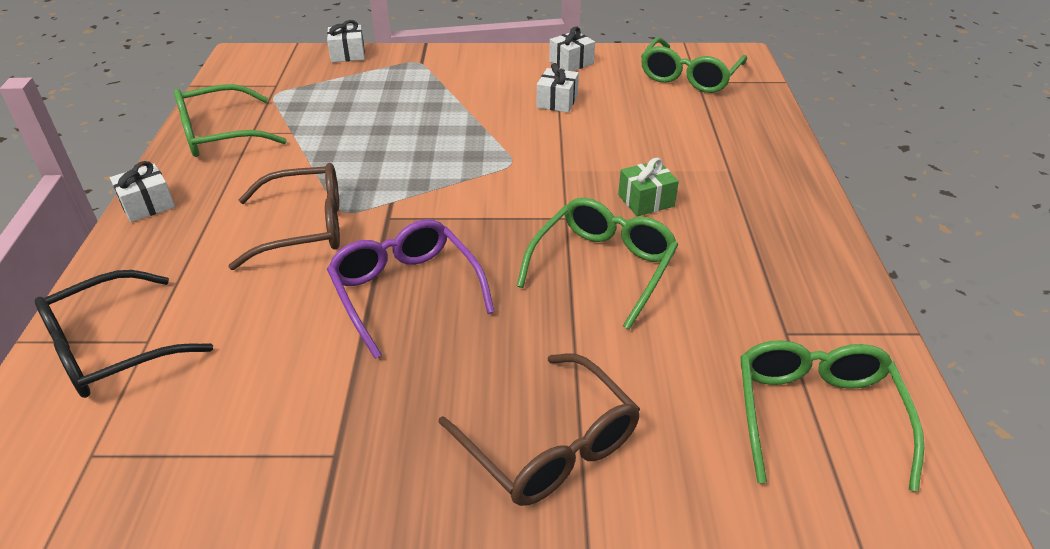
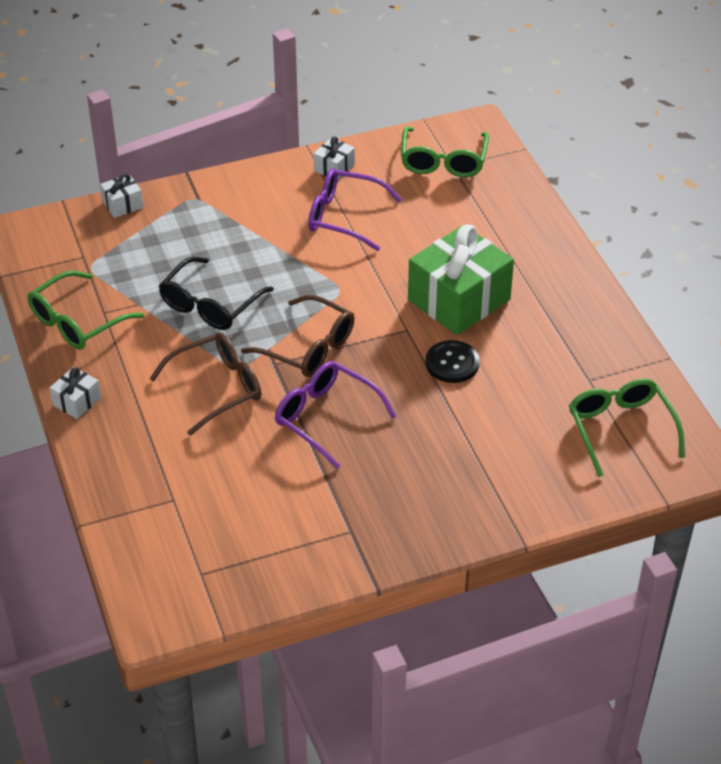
camera: 20 degrees left, 5 degrees up
(111, 349) = (153, 511): black glasses -> black glasses (210, 305)
(549, 445) = (474, 490): brown glasses -> brown glasses (308, 347)
(557, 101) = (344, 217): white gift -> purple glasses
(603, 267) = (452, 363): green glasses -> black button
(646, 200) = (459, 299): green gift -> green gift, size x2.26

